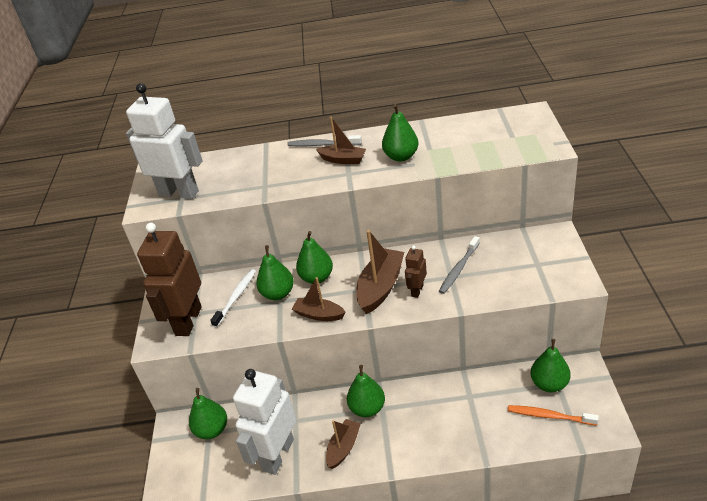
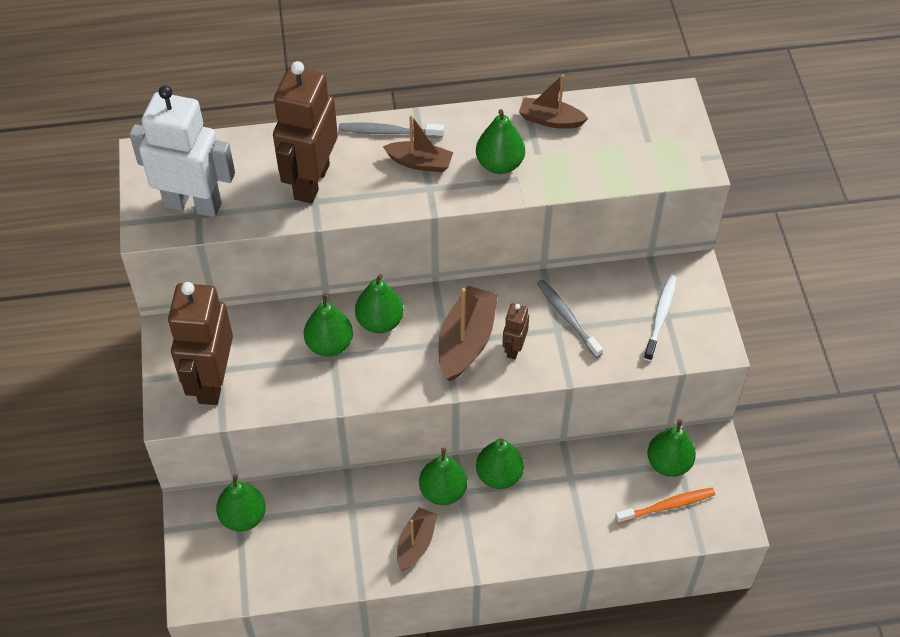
camera: 10 degrees left, 15 degrees up
(236, 297) = (272, 348): white toothbrush -> white toothbrush (660, 317)
(264, 175) = (311, 181): none -> brown robot
(277, 454) = (333, 551): white robot -> none
(319, 314) = (388, 379): brown boat -> brown boat (550, 120)
(412, 396) = (499, 475): none -> green pear
(459, 269) = (567, 318): grey toothbrush -> grey toothbrush turned 120 degrees clockwise
(549, 416) = (667, 506): orange toothbrush -> orange toothbrush turned 150 degrees clockwise

